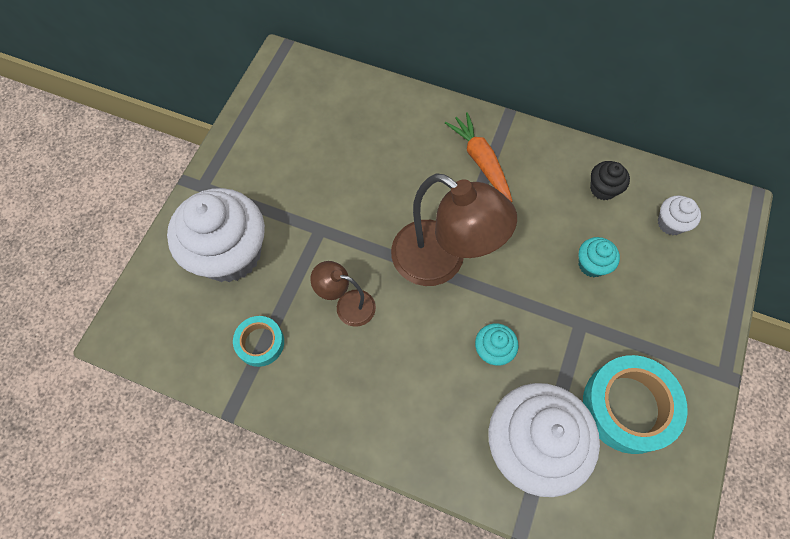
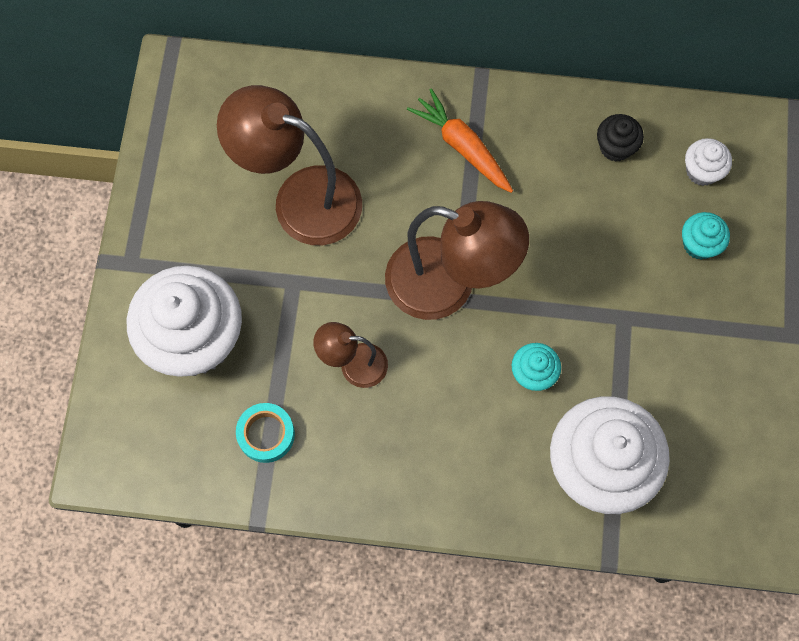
camera: 15 degrees left, 5 degrees up
(345, 169) = (300, 198): none -> brown lamp
(592, 264) = (622, 244): turquoise cupcake -> turquoise cupcake (699, 244)
(628, 406) = (695, 397): turquoise tape -> none

